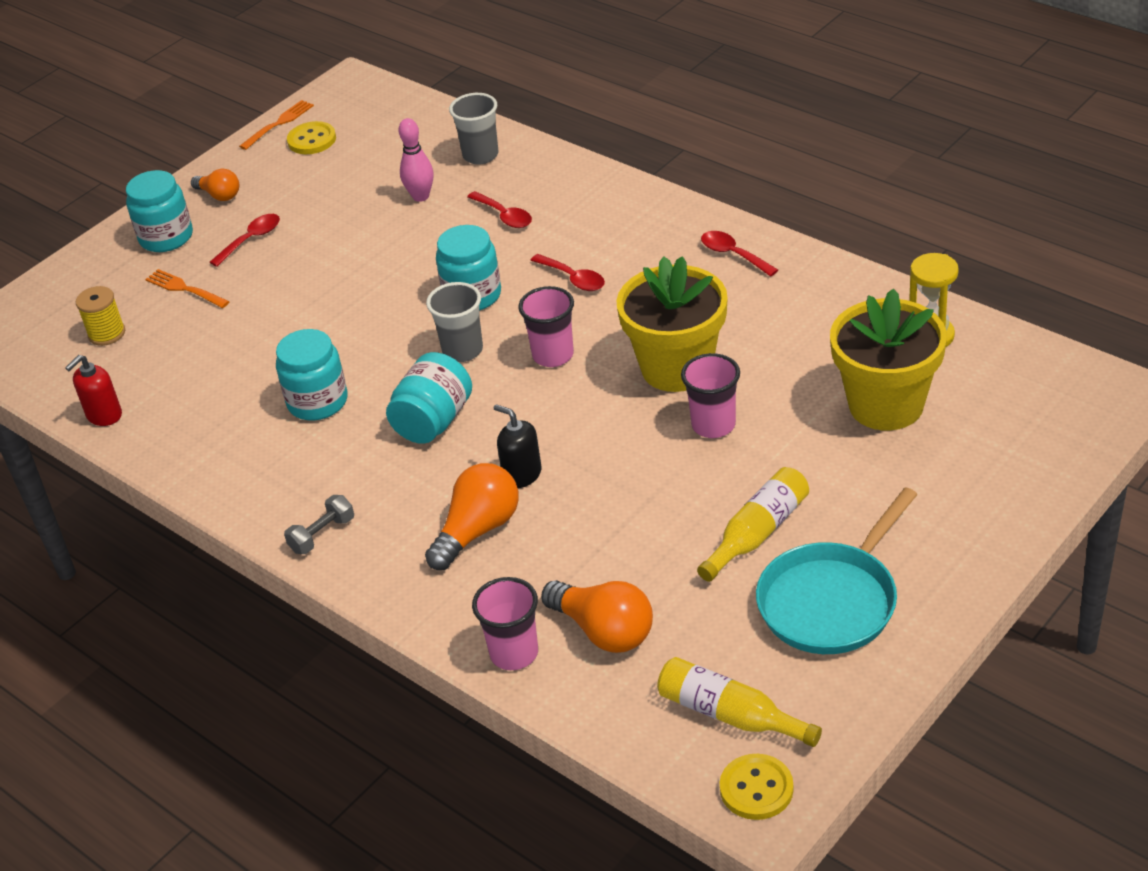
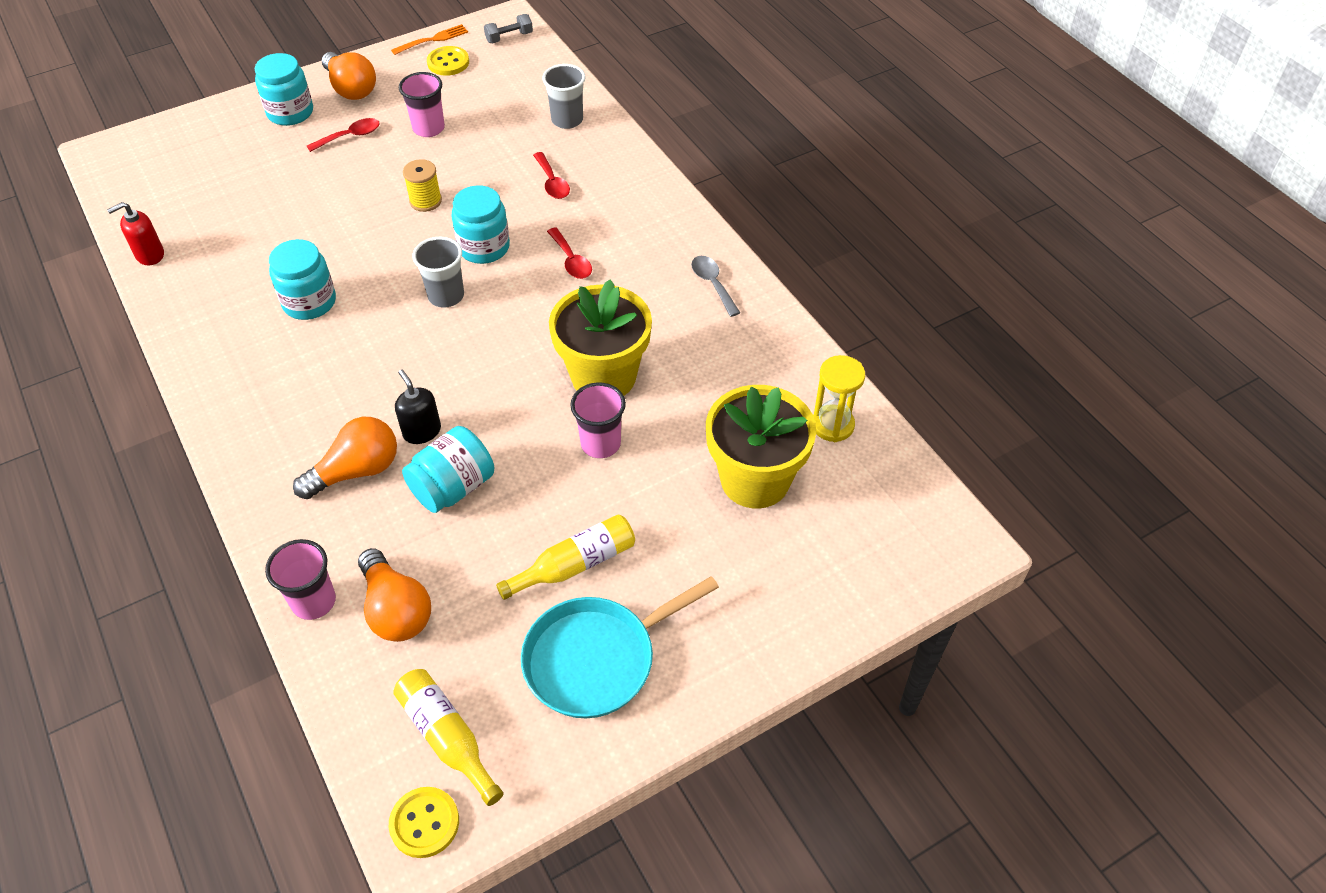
camera: 15 degrees right, 10 degrees up
(107, 334) = (196, 183): yellow spool -> yellow spool (425, 201)
(185, 289) = (276, 163): orange fork -> none
(219, 195) = (351, 89): orange light bulb -> orange light bulb, size x1.64
(322, 535) = (238, 427): grey dumbbell -> grey dumbbell (509, 37)
(421, 196) = (499, 142): pink bowling pin -> none
(433, 421) = (384, 354): turquoise jar -> turquoise jar (453, 487)
(553, 355) = (513, 327): pink cup -> pink cup (428, 128)
(733, 254) = (713, 284): red spoon -> grey spoon

